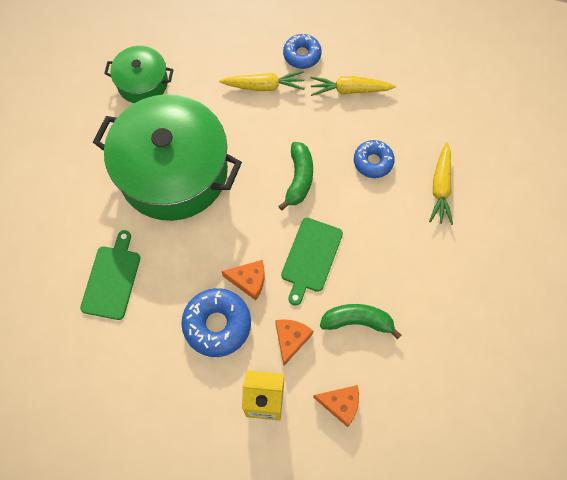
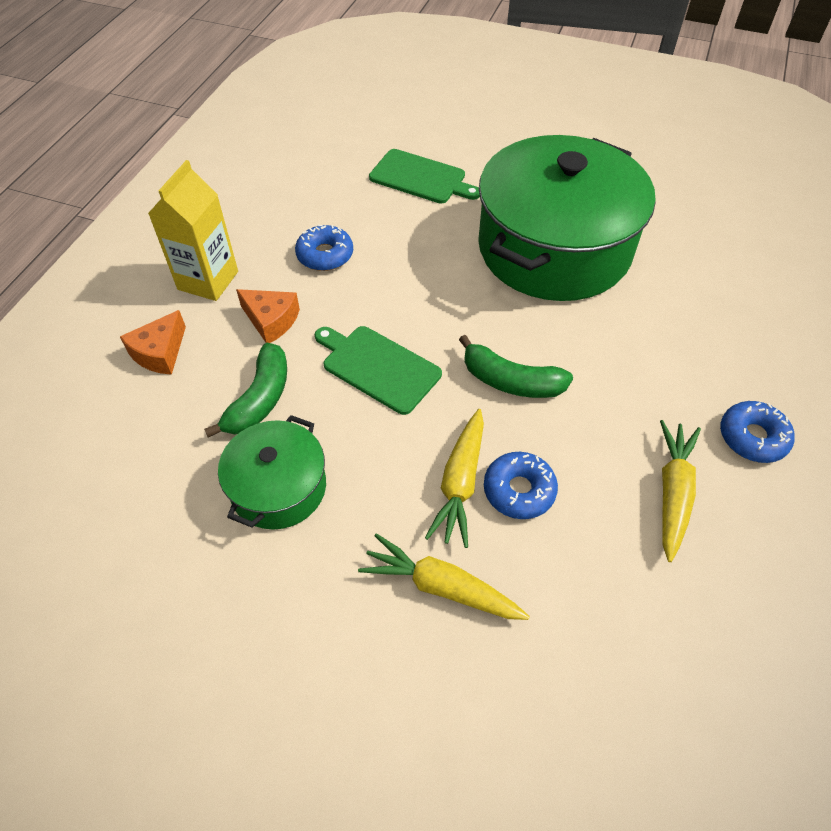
camera: 105 degrees right, 15 degrees down
(142, 83) = (703, 239): green pot -> green pot (278, 487)
(217, 324) = (325, 255): blue donut -> blue donut, size x0.64
(248, 280) = (370, 294): orange cheese -> none
(264, 86) = (689, 372): yellow carrot -> yellow carrot (460, 483)

